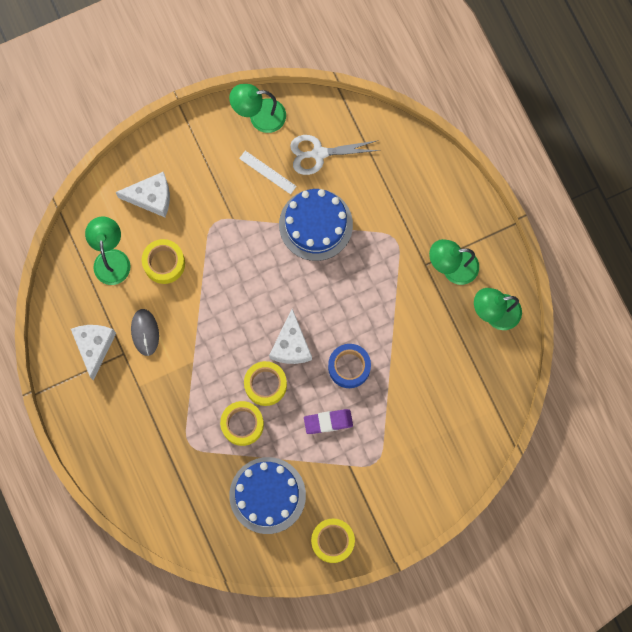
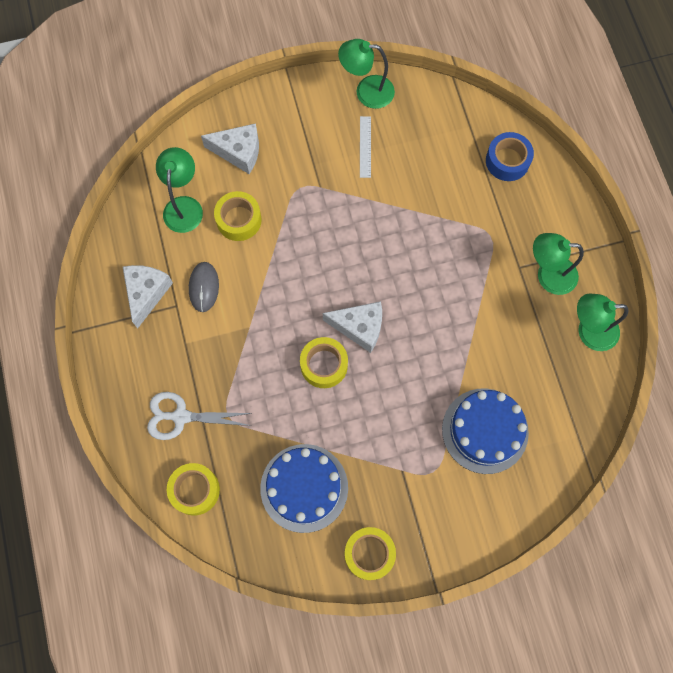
camera: 10 degrees right, 5 degrees down
(242, 424) = (290, 404): yellow tape -> yellow tape (195, 490)
(267, 172) = (365, 146): white ruler -> white ruler turned 45 degrees clockwise
(291, 345) = (359, 327): white cheese -> white cheese turned 90 degrees counterclockwise
(315, 224) = (407, 207): blue cake -> blue cake (485, 430)
(318, 153) = (421, 137): white scissors -> white scissors (180, 416)
(328, 422) = (386, 417): purple eraser -> none
(349, 367) = (419, 362): blue tape -> blue tape (507, 161)

